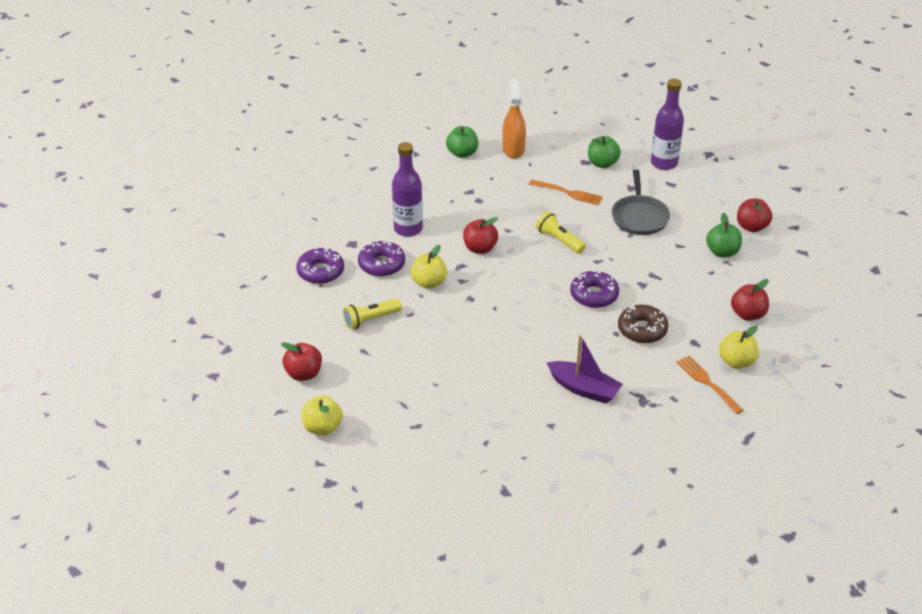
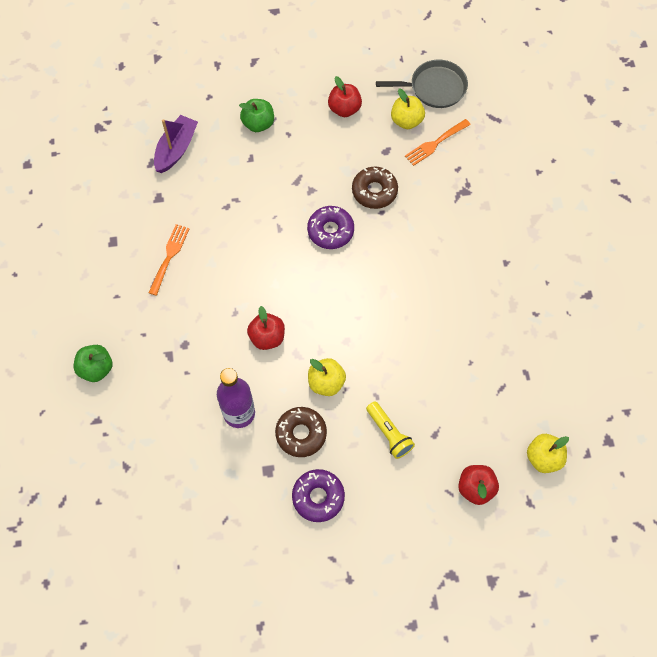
camera: 95 degrees left, 25 degrees up
(381, 264) = (301, 434): purple donut -> brown donut
(513, 149) = (89, 314): orange spray bottle -> none
(559, 240) = (249, 263): yellow flashlight -> none
(584, 389) = (457, 237): purple boat -> purple boat (176, 149)
(602, 163) = (116, 225): green apple -> none
(639, 217) = (207, 191): grey pan -> grey pan (434, 88)
(664, 163) = (115, 168): purple bottle -> none
(751, 227) = (219, 98): red apple -> none

